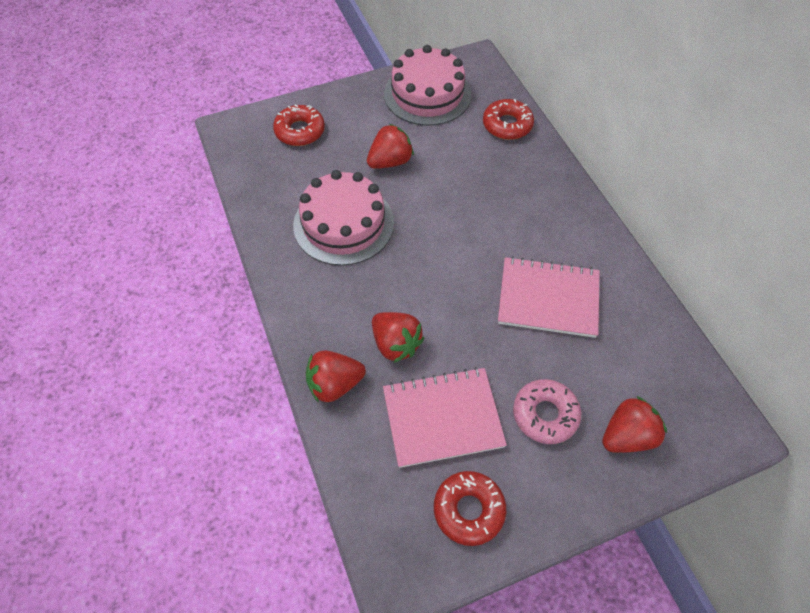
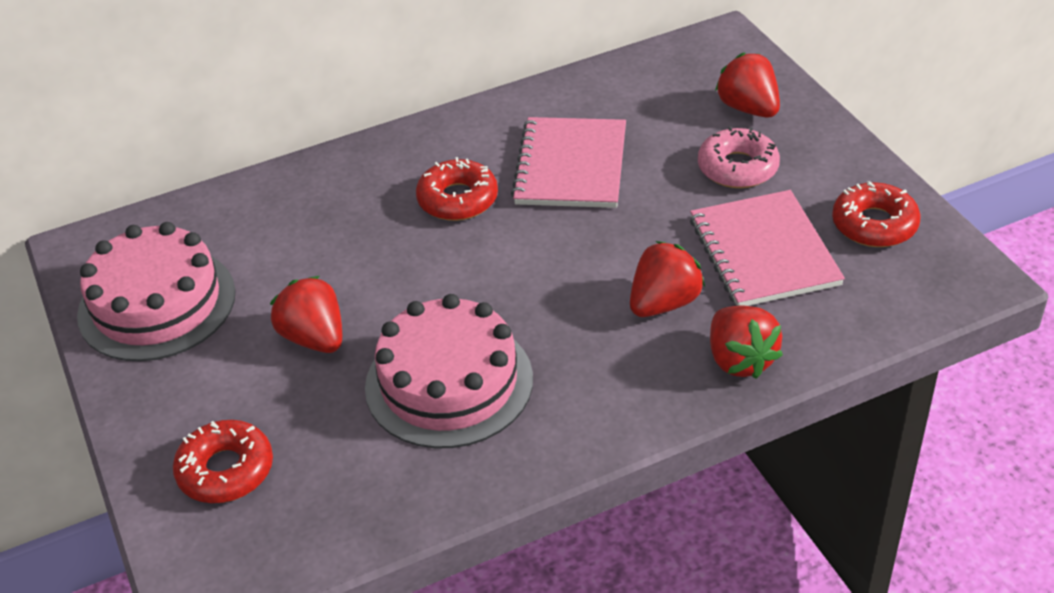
camera: 90 degrees left, 15 degrees down
(507, 125) = (246, 209): red donut -> red donut (458, 199)

